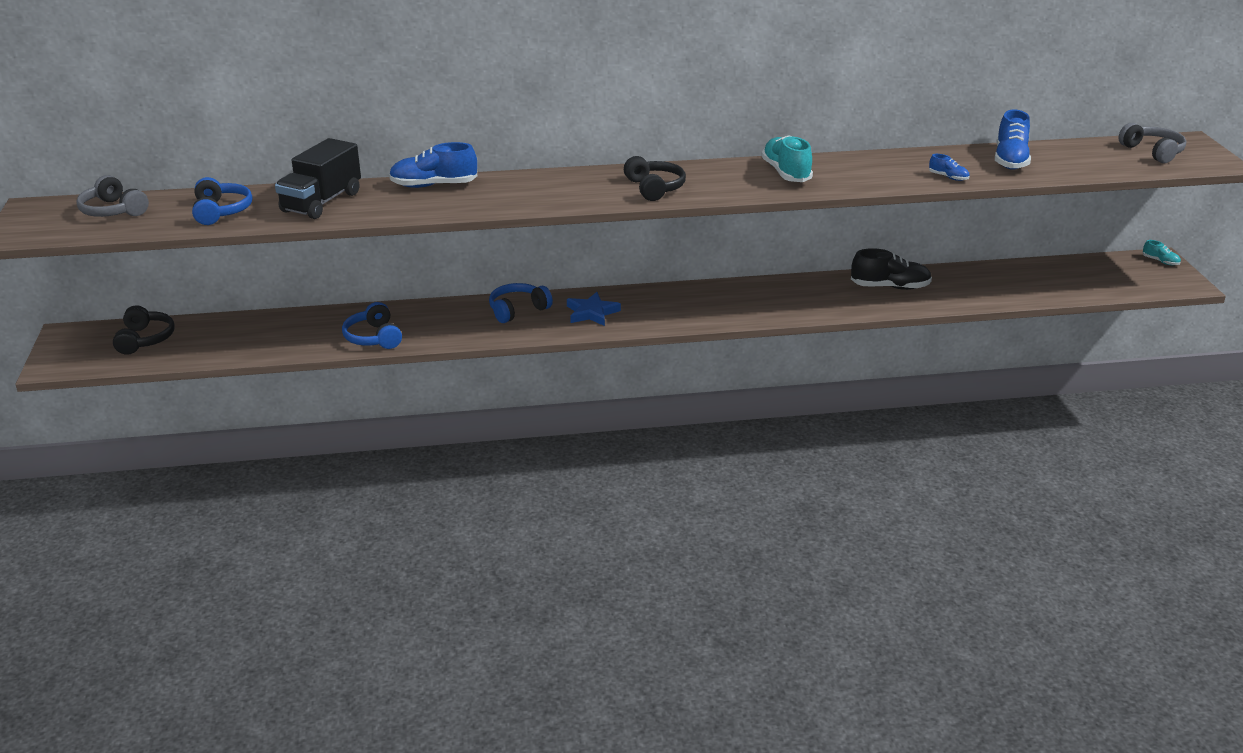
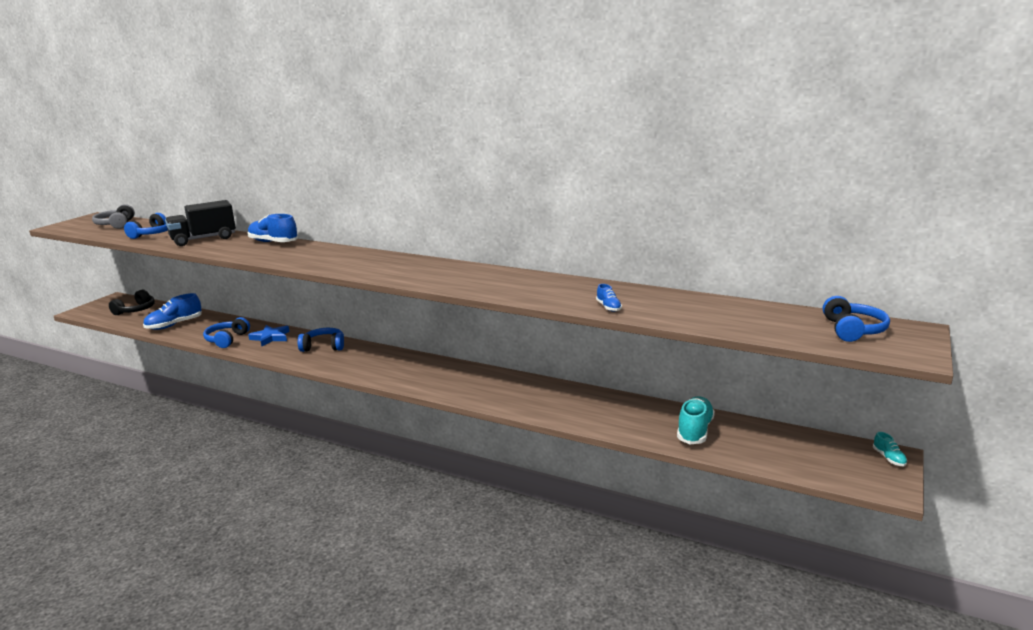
camera: 35 degrees right, 10 degrees down
(592, 313) = (360, 360): blue star -> blue star (270, 337)
(654, 188) = (385, 269): black headphones -> none
(786, 173) = (490, 278): turquoise shoe -> turquoise shoe (694, 430)
(890, 287) = (590, 404): black shoe -> none
(1010, 160) = (691, 307): blue shoe -> blue shoe (174, 325)
(1152, 152) = (853, 330): grey headphones -> blue headphones

